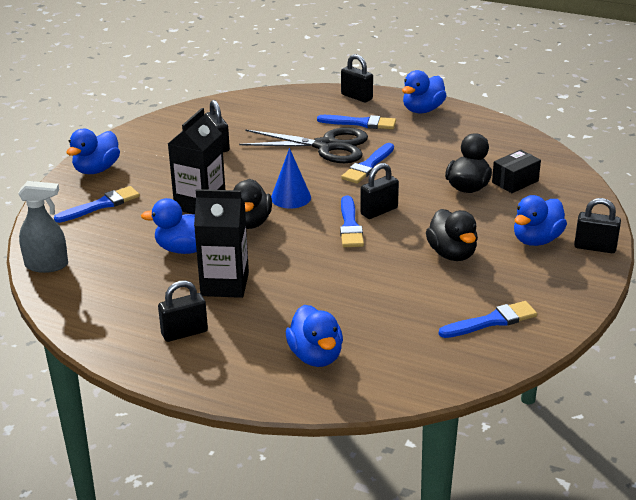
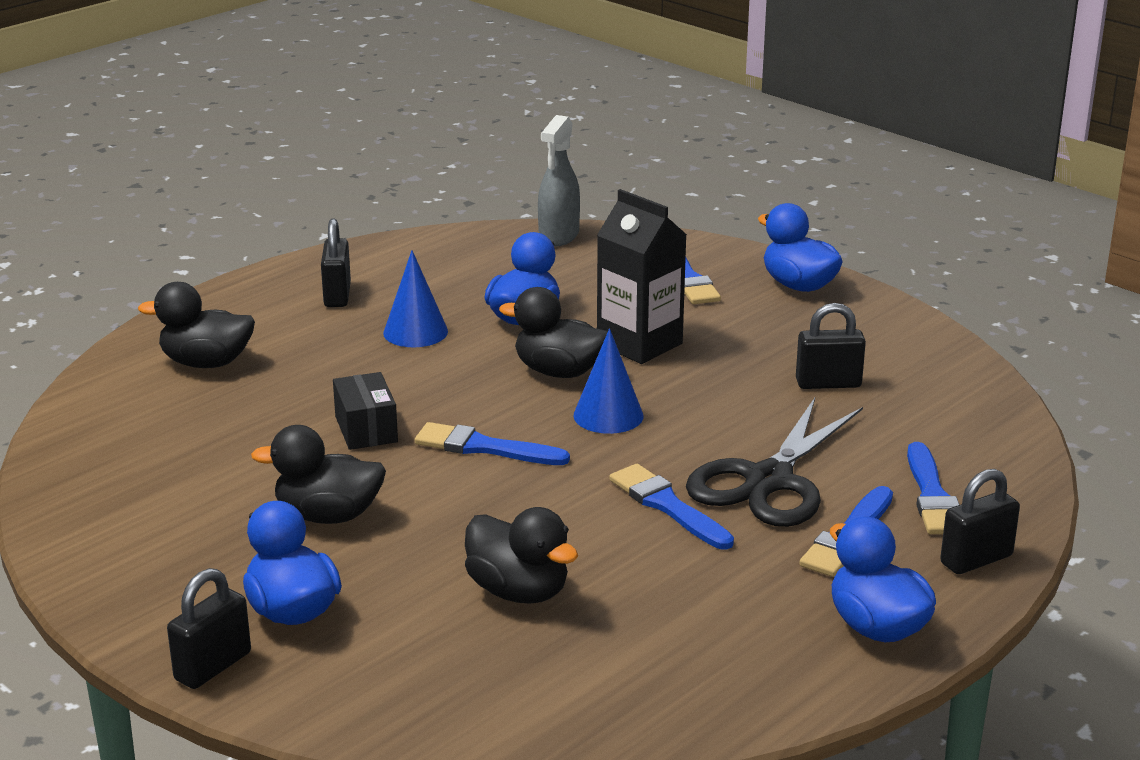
camera: 110 degrees right, 5 degrees down
(225, 284) = (415, 332): black carton -> blue cone
(316, 356) = (206, 363): blue duck -> black duck
(379, 211) = (507, 482): black padlock -> none
(491, 321) = (136, 501): blue brush -> blue brush (932, 495)
(515, 181) = (499, 652): black box -> black box (366, 429)

